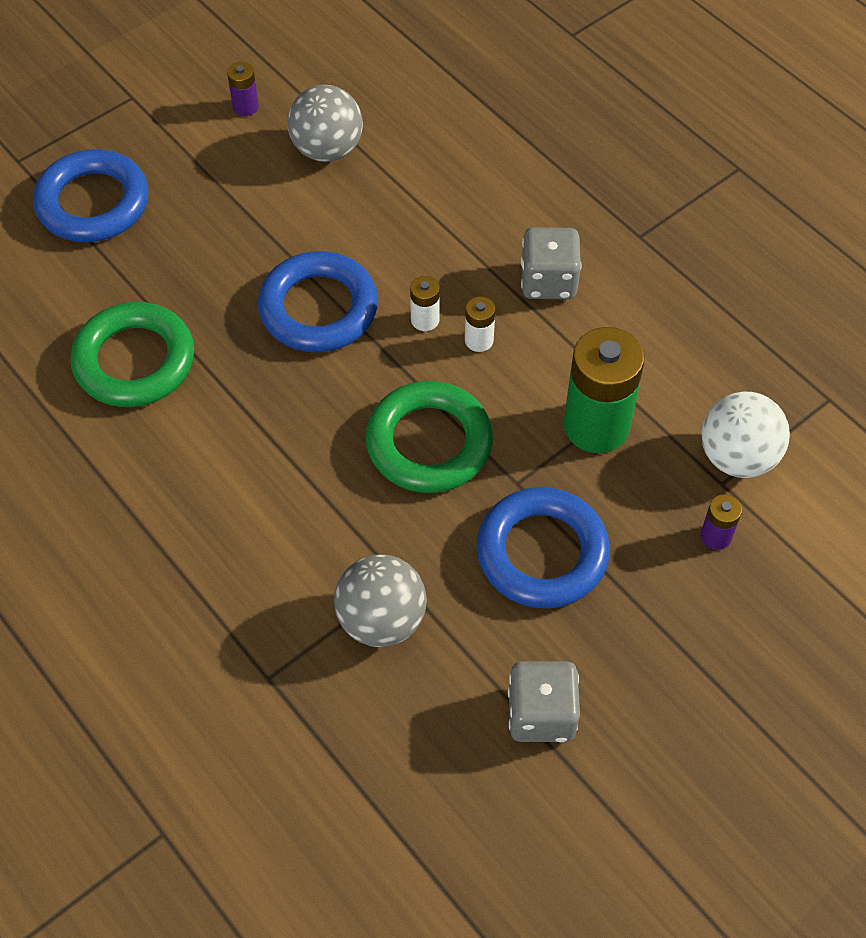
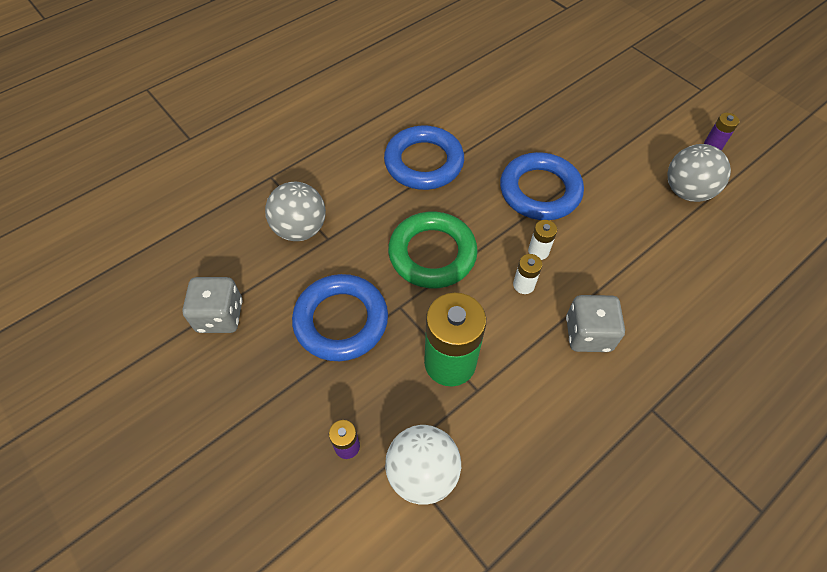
camera: 90 degrees right, 0 degrees up
(93, 203) = (606, 79): blue ring -> blue ring (424, 162)
(134, 361) = (488, 106): green ring -> none

